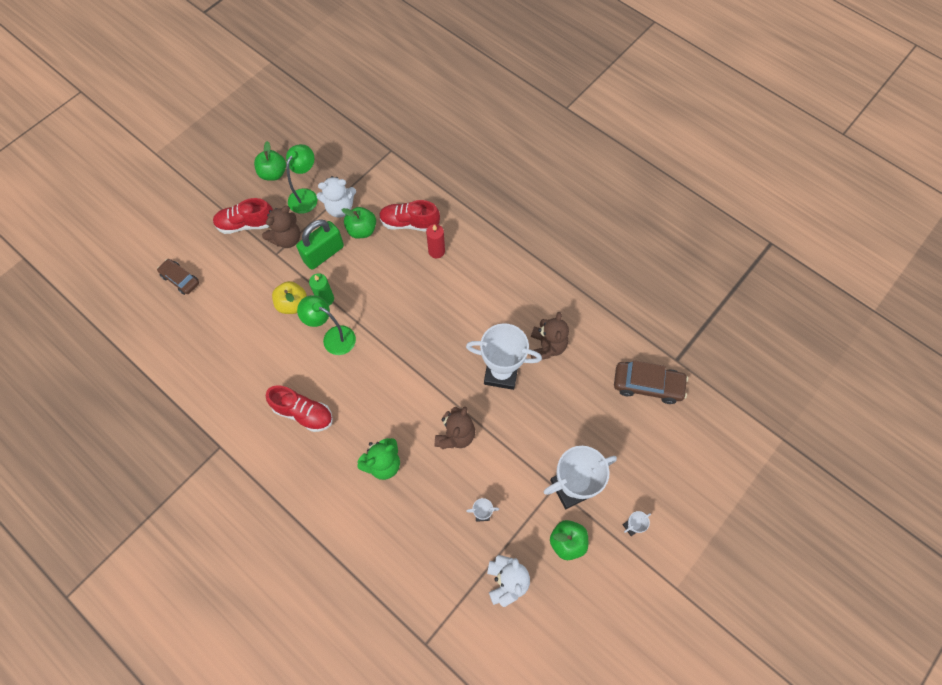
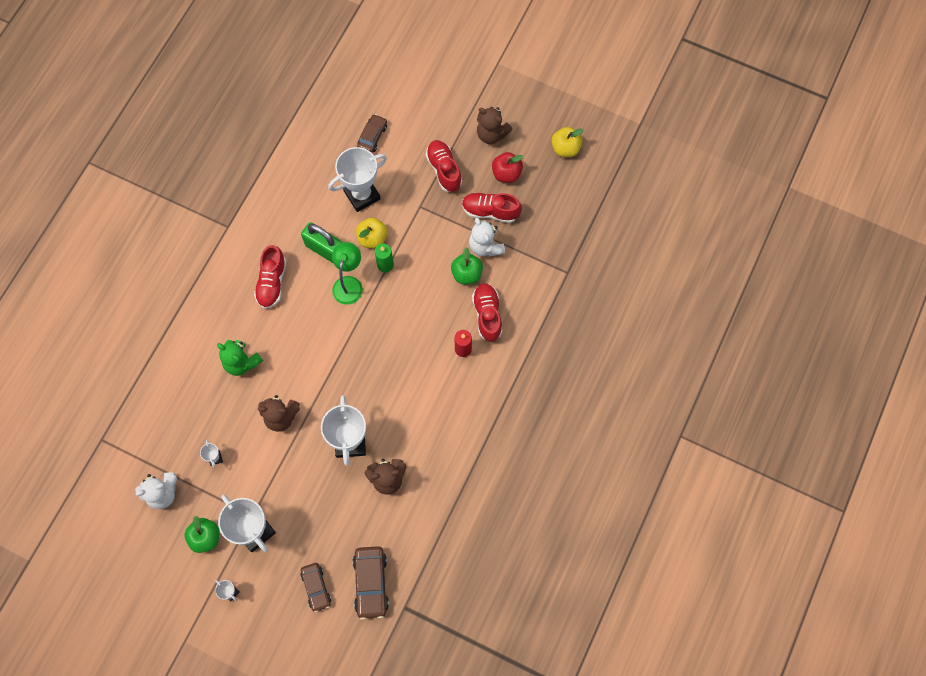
camera: 75 degrees right, 5 degrees up
(241, 303) = (362, 195): none -> white trophy
(269, 121) = (565, 148): none -> yellow apple
(273, 173) = (506, 173): green apple -> red apple
(287, 239) = (438, 210): brown teddy bear -> brown teddy bear (491, 134)
(306, 196) = (490, 211): green lamp -> red shoe
(323, 254) = (431, 248): green padlock -> green padlock (325, 250)
(642, 438) = (316, 587): none -> brown car

